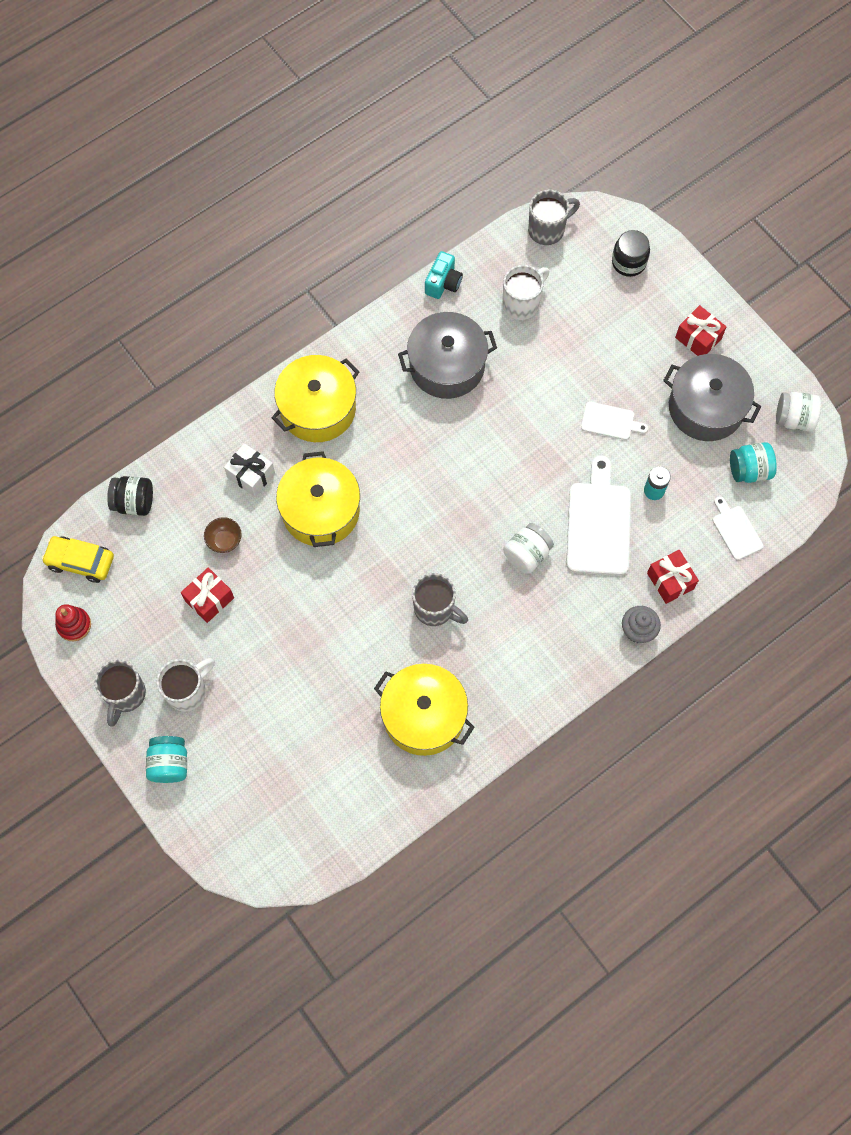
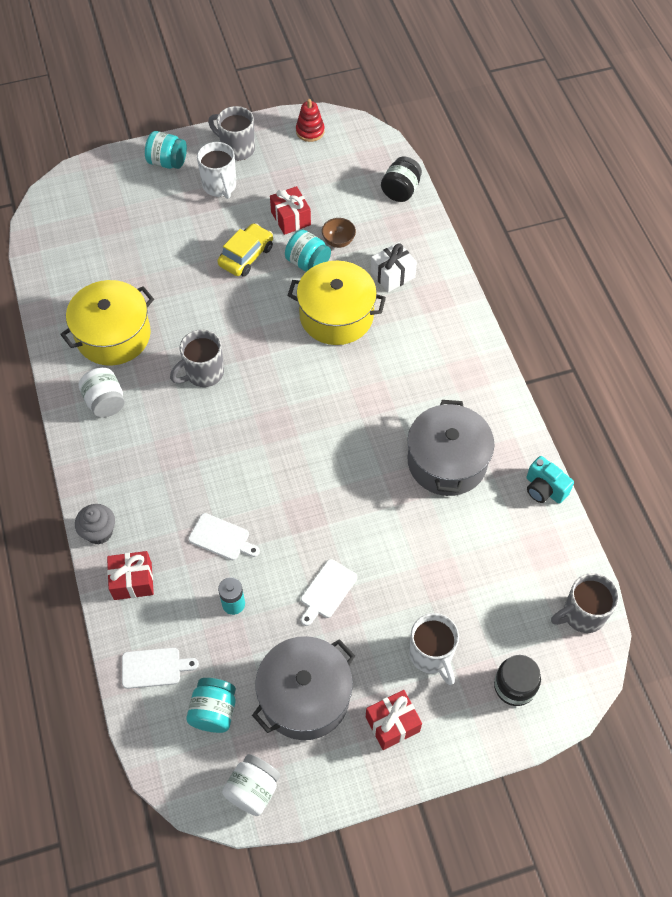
camera: 110 degrees right, 10 degrees down
(80, 562) = (362, 146): yellow car -> yellow car (246, 256)
(264, 560) = (308, 263): none -> turquoise jar
(318, 409) = (439, 342): yellow pot -> none
(522, 303) = (496, 555): white mug -> white mug (431, 655)
(527, 554) = (220, 464): white jar -> white jar (105, 402)
(548, 230) = (582, 614): grey mug -> grey mug turned 75 degrees clockwise
(599, 524) = (221, 538): white cutting board -> white cutting board, size x0.54

